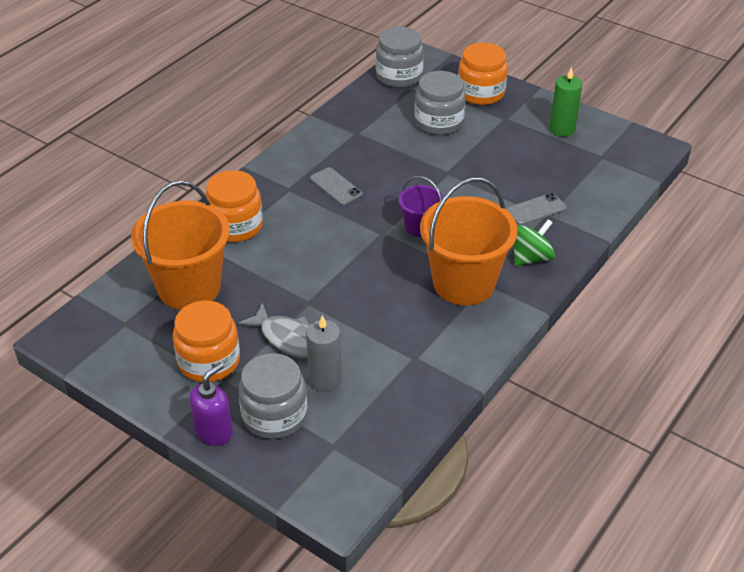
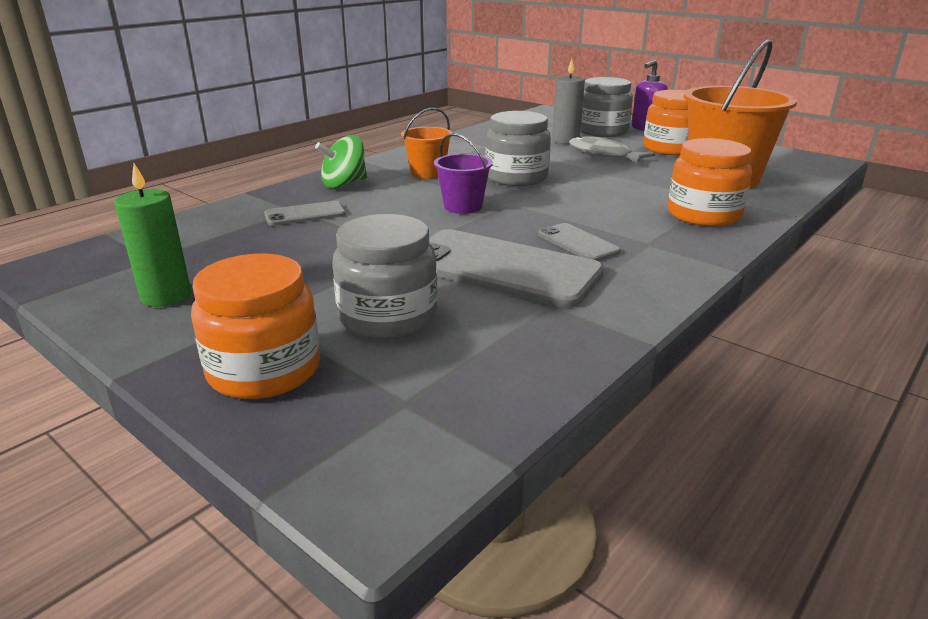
camera: 175 degrees left, 15 degrees down
(384, 160) = (501, 268): none -> grey phone
(399, 76) = (446, 425): grey jar -> grey jar (516, 177)
(464, 283) = (427, 173): orange bucket -> orange bucket, size x0.51

